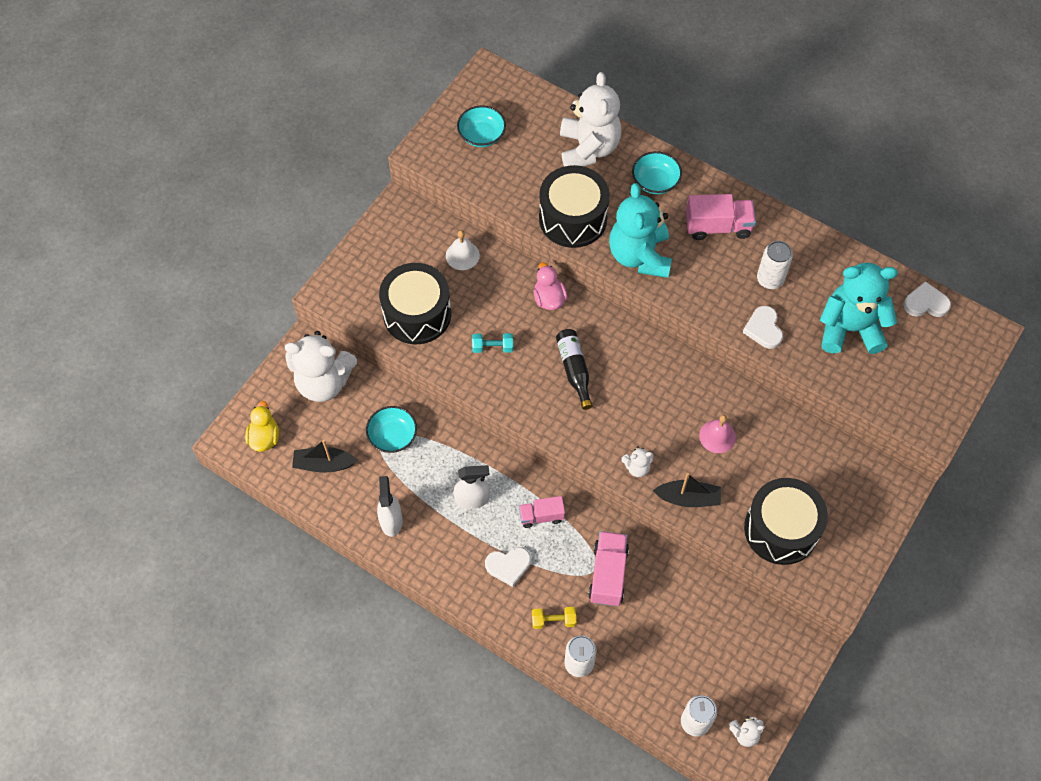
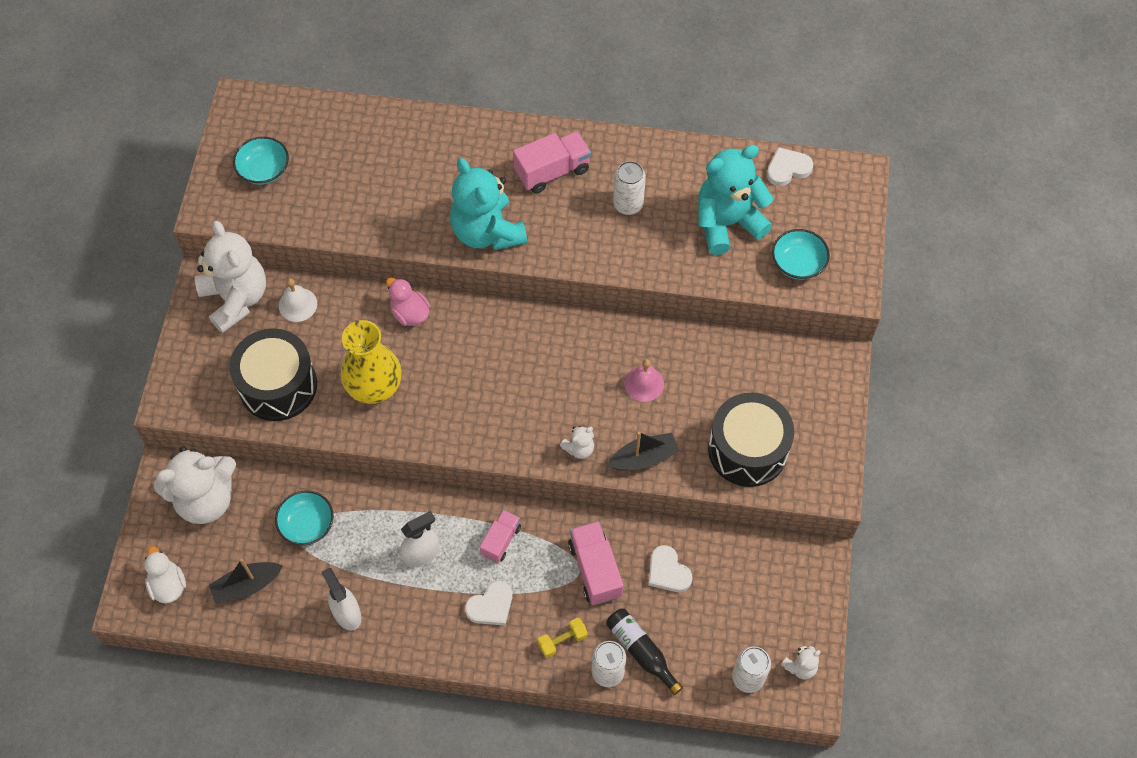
camera: 25 degrees left, 0 degrees up
(264, 437) = (168, 585): yellow duck -> white duck
(492, 347) = (374, 387): turquoise dumbbell -> yellow vase
(541, 516) = (501, 540): pink truck -> pink truck turned 150 degrees clockwise
(573, 218) = (401, 220): black drum -> none
(574, 370) = (470, 376): black bottle -> black bottle (641, 651)
(588, 148) = (383, 141): white teddy bear -> white teddy bear (236, 299)
(655, 181) = (468, 149): turquoise bowl -> turquoise bowl (798, 263)
(763, 329) = (644, 257): white heart -> white heart (668, 571)

